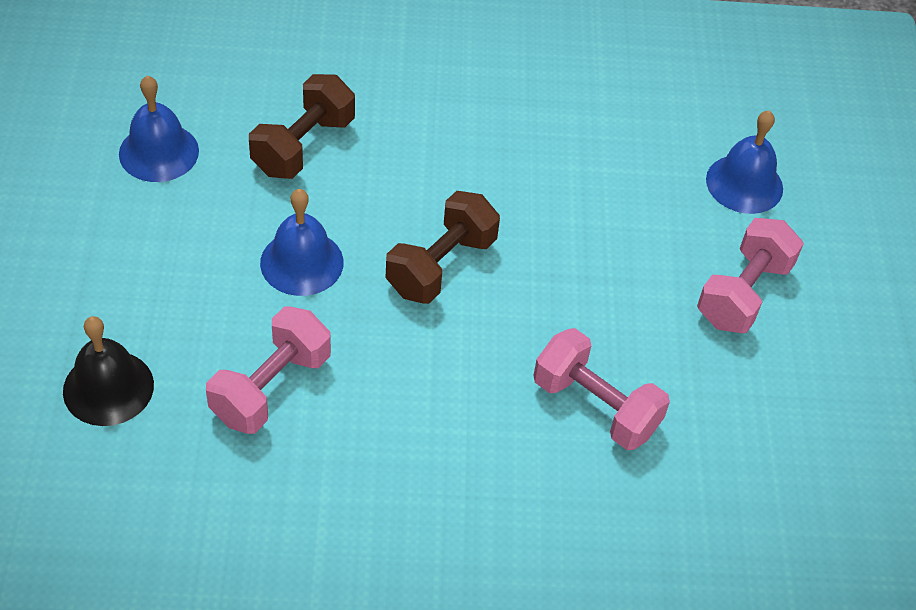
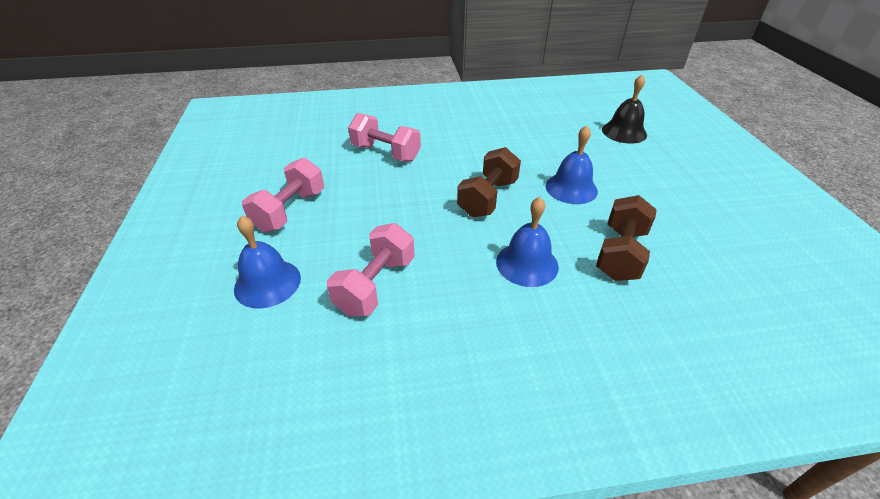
camera: 175 degrees right, 10 degrees down
(159, 152) = (712, 233): blue bell -> blue bell (527, 264)
(271, 387) = (550, 140): pink dumbbell -> pink dumbbell (376, 285)

